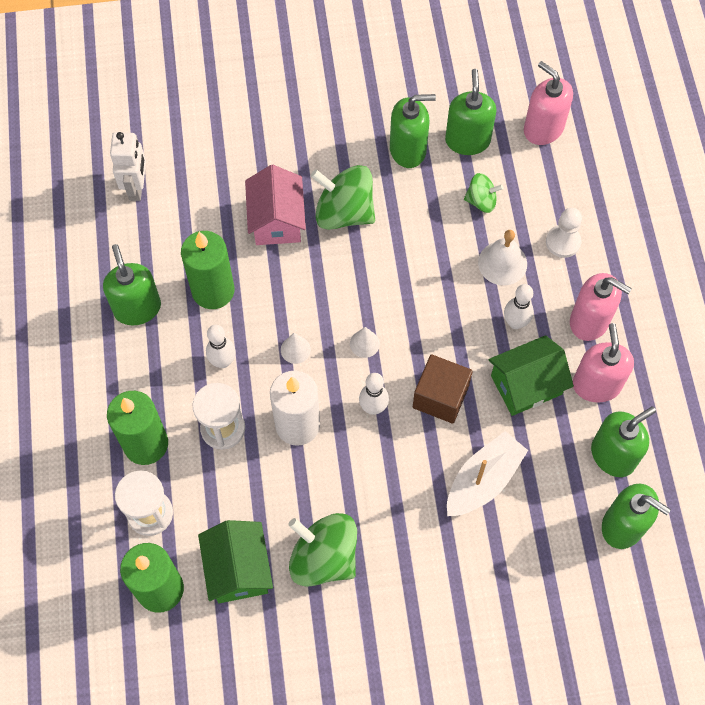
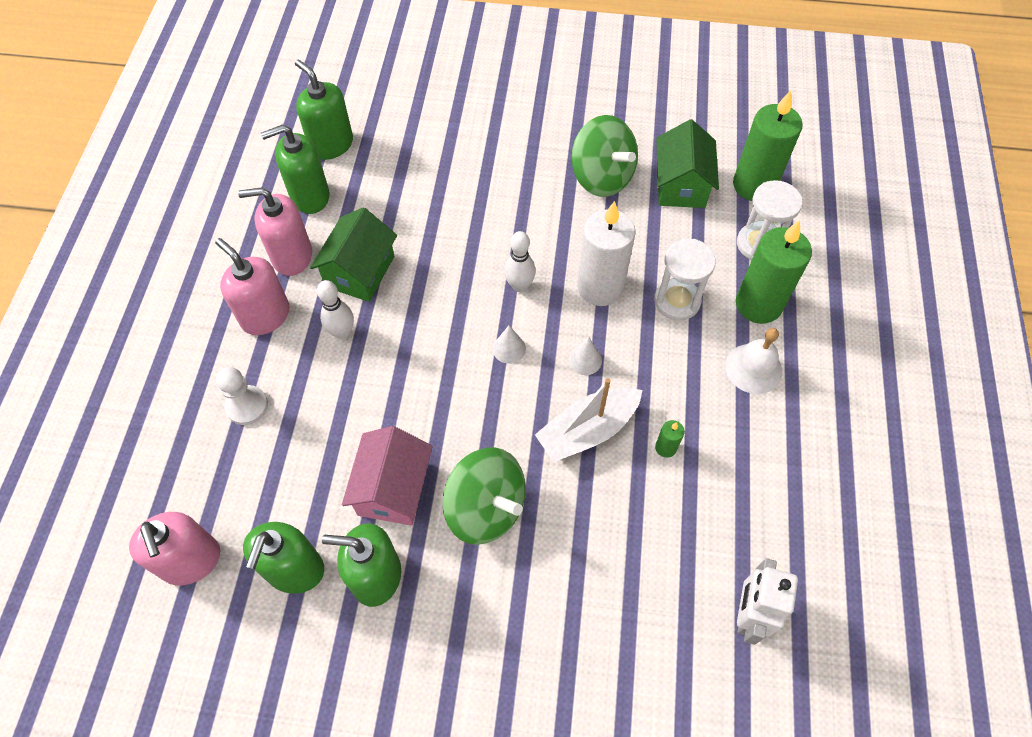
camera: 165 degrees left, 5 degrees down
(137, 308) = (757, 448): green soap dispenser -> none
(213, 291) = (665, 448): green candle -> green candle, size x0.42
(223, 361) = (666, 366): white bowling pin -> none
(277, 220) = (571, 519): pink house -> pink house (393, 488)
(440, 397) = (449, 280): brown cube -> none
(481, 201) = (315, 480): green spinning top -> none
(483, 480) = (437, 203): white boat -> white boat (587, 430)
(502, 263) = (325, 399): white bell -> white bell (753, 368)
(526, 385) = (360, 271): green house -> green house turned 60 degrees counterclockwise
(596, 384) = (292, 256): pink soap dispenser -> pink soap dispenser turned 75 degrees clockwise

